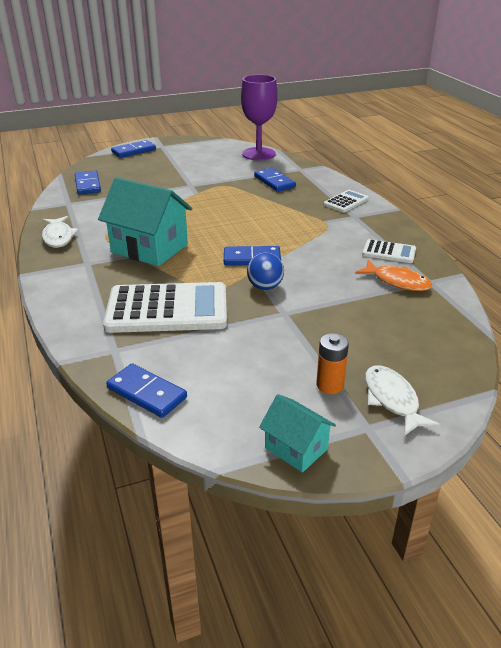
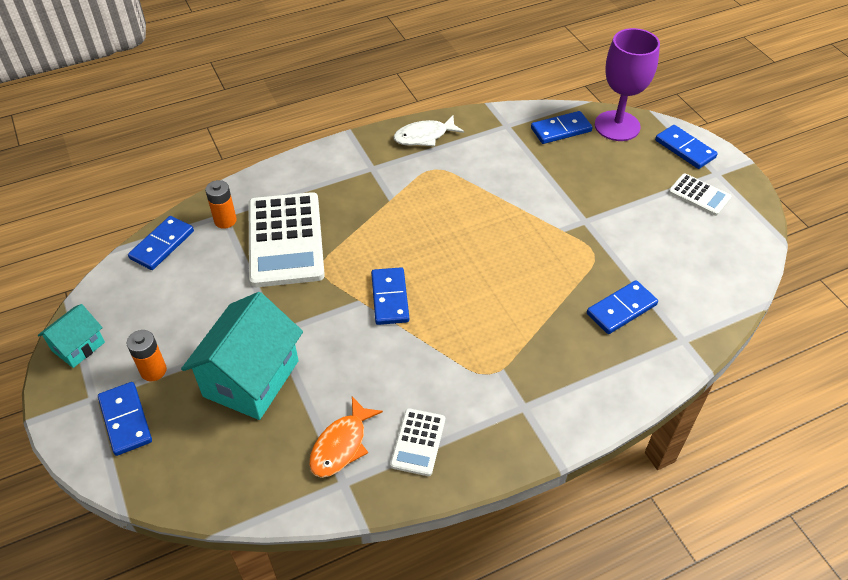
camera: 85 degrees right, 15 degrees up
(124, 348) = (225, 220): none -> orange battery
(149, 248) = (406, 208): turquoise house -> turquoise house (251, 378)
(258, 154) = (727, 284): purple goblet -> purple goblet (617, 126)
(265, 287) = (327, 313): blue ball -> none
(346, 202) = (571, 398): white calculator -> white calculator (699, 195)
(392, 399) = (125, 420): white fish -> blue domino

